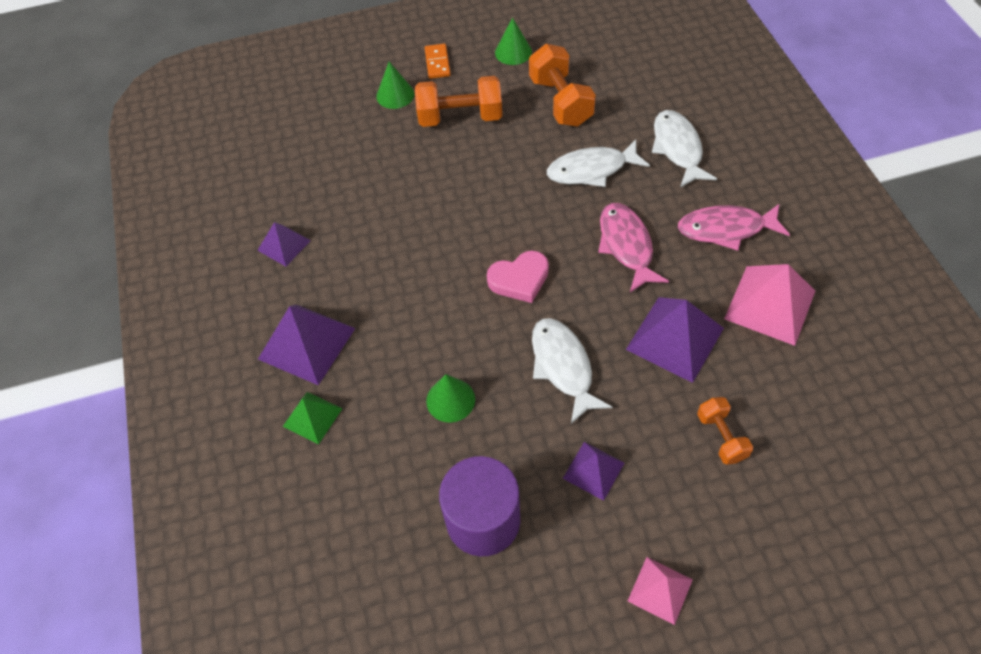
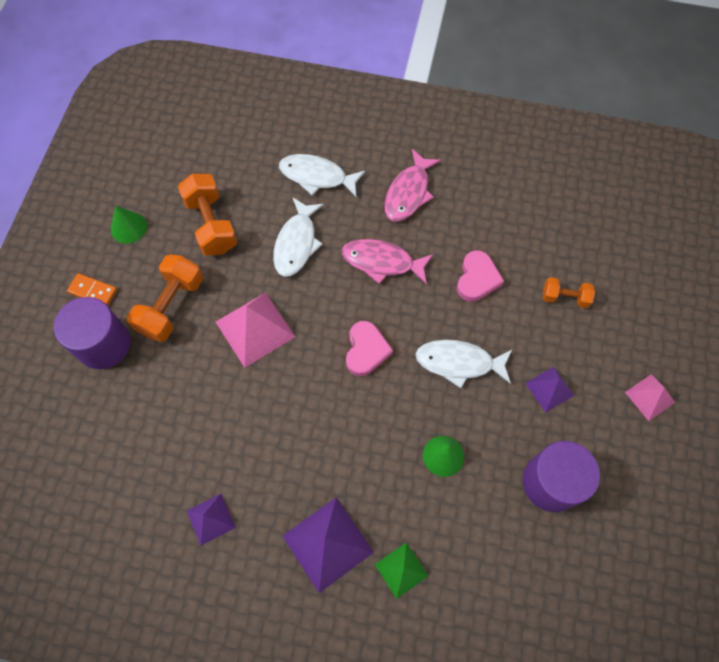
camera: 65 degrees left, 10 degrees up
(395, 95) = (104, 344): green cone -> purple cylinder
(560, 101) = (211, 225): orange dumbbell -> orange dumbbell turned 60 degrees clockwise
(675, 338) = (477, 279): purple pyramid -> pink heart
(770, 305) = (484, 207): pink pyramid -> pink pyramid (255, 329)

